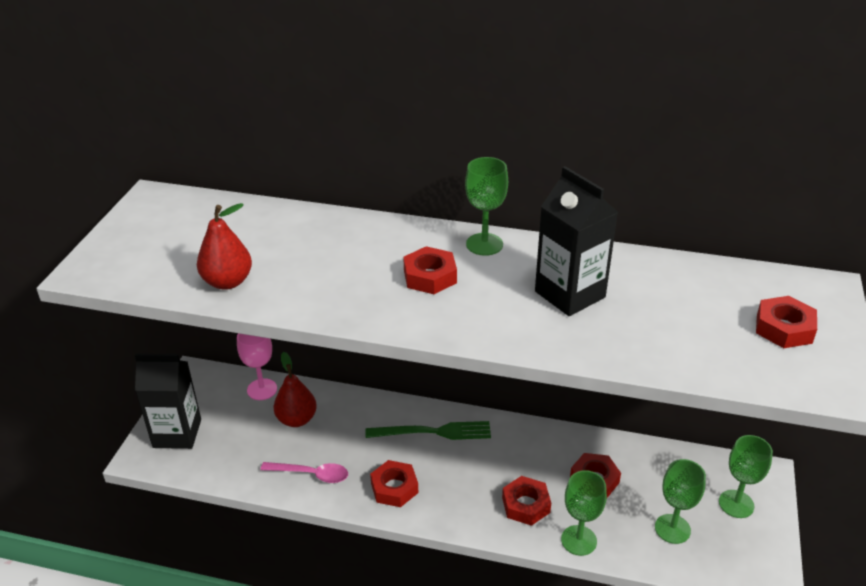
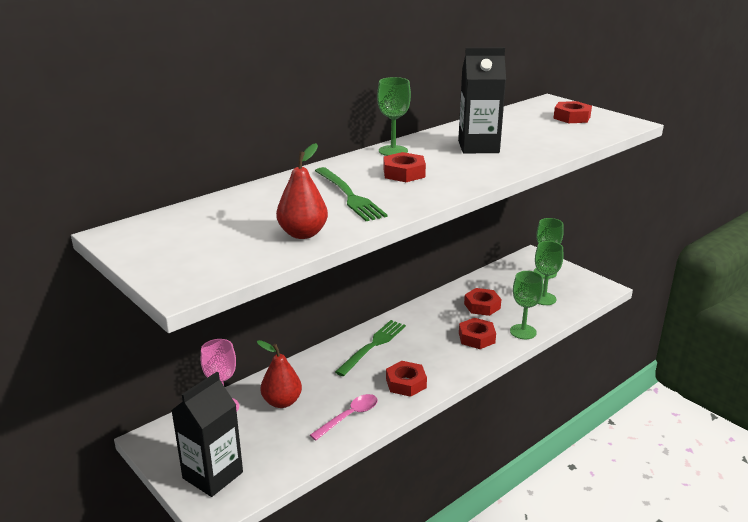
camera: 55 degrees left, 10 degrees down
(336, 269) = (349, 196): none -> green fork

